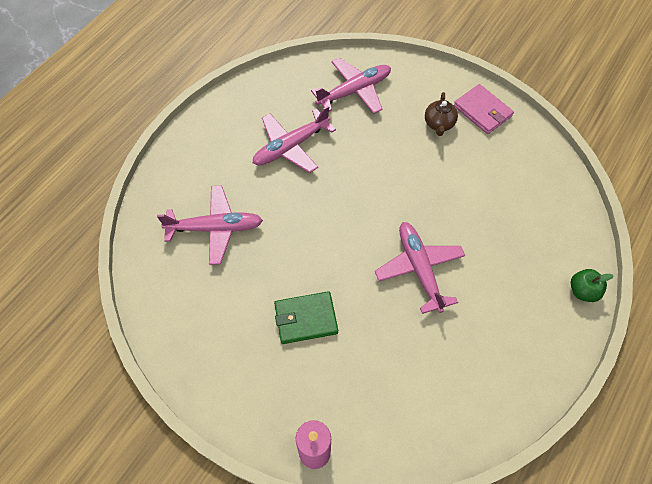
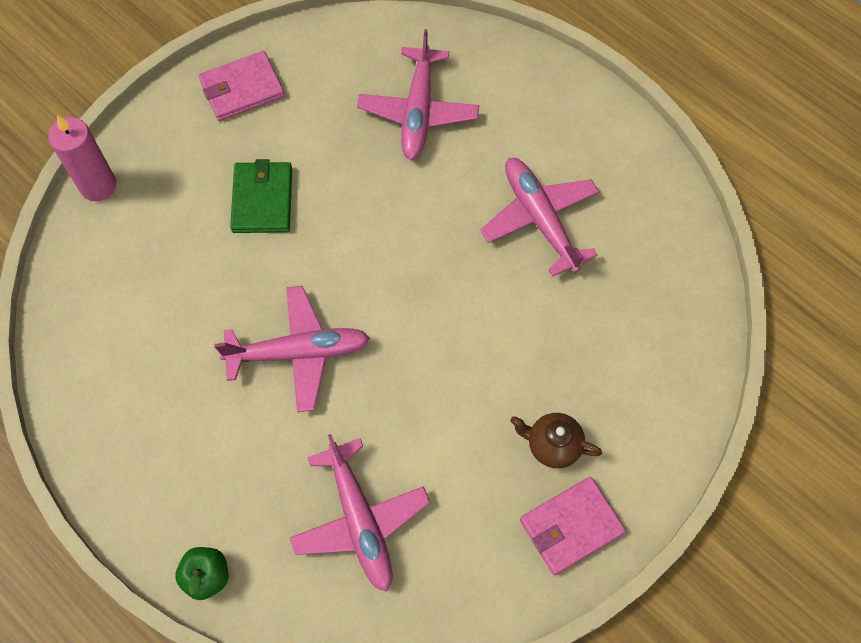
camera: 100 degrees right, 5 degrees up
(206, 358) = (242, 89): none -> pink wallet
(354, 91) = (639, 327): pink plane -> pink plane (360, 520)

